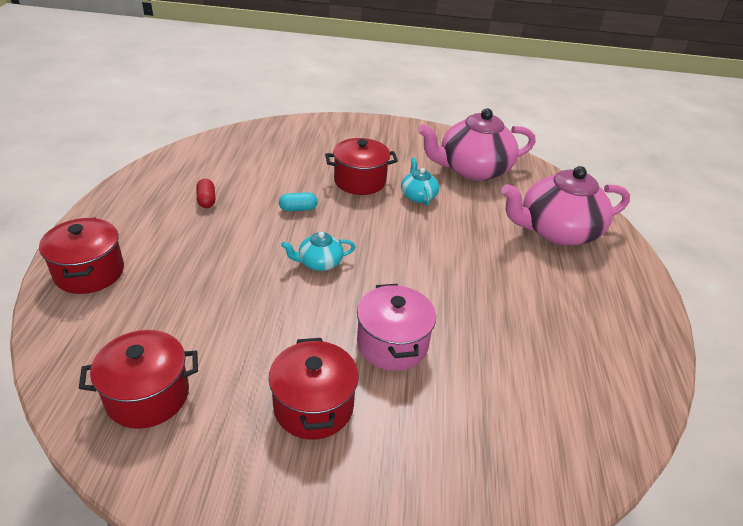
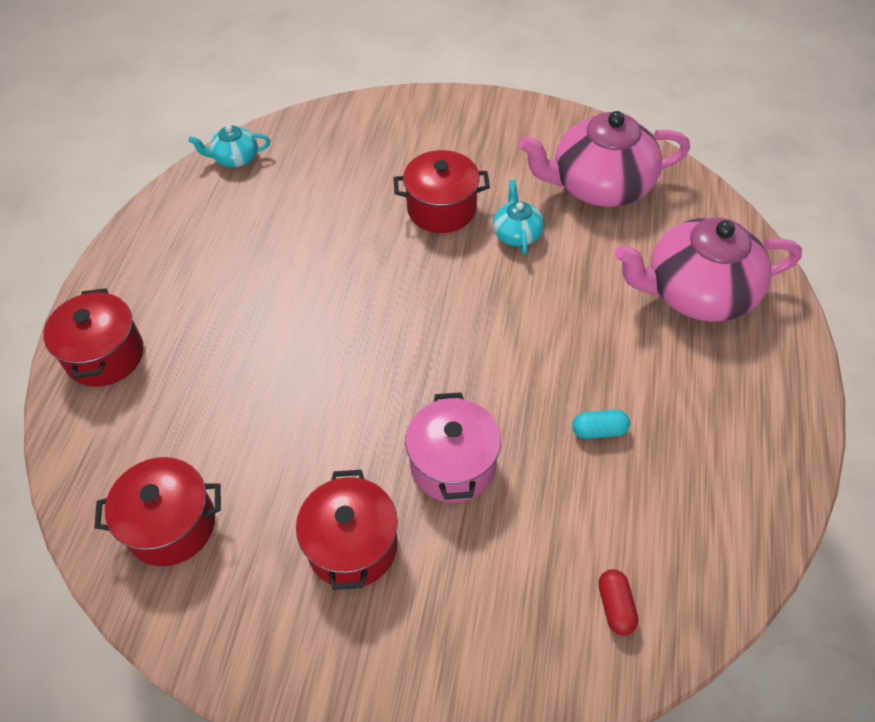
camera: 10 degrees right, 15 degrees up
(206, 200) = (243, 244): red capsule -> red capsule (615, 606)
(298, 209) = (357, 257): turquoise capsule -> turquoise capsule (599, 430)
(319, 262) = (376, 343): turquoise teapot -> turquoise teapot (235, 158)

